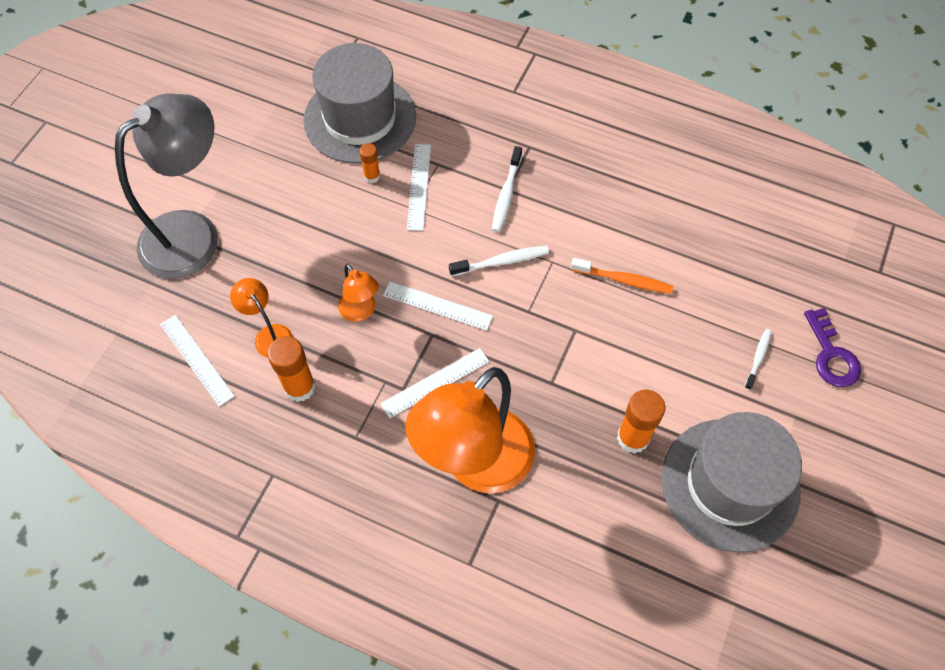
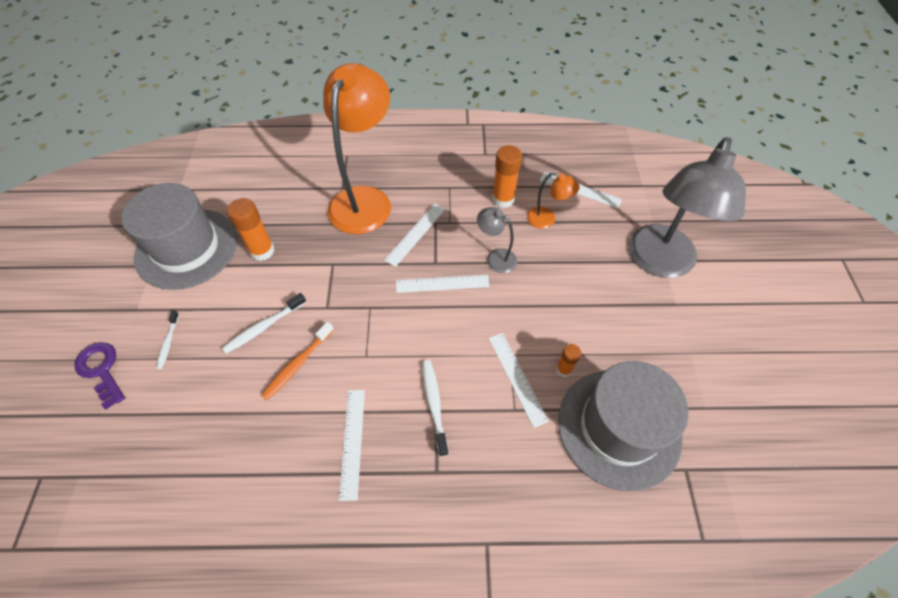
camera: 155 degrees right, 5 degrees down
(361, 312) = (495, 258): orange lamp -> grey lamp
(501, 262) = (409, 338): white toothbrush -> white toothbrush (264, 327)
(592, 193) = (352, 442): none -> white ruler
(623, 280) = (297, 364): orange toothbrush -> orange toothbrush turned 45 degrees counterclockwise

